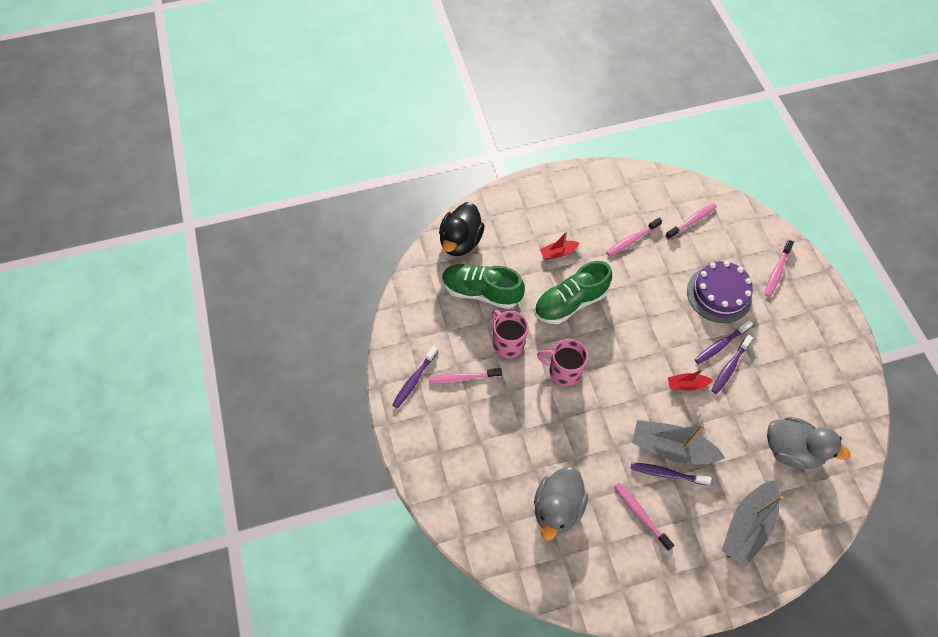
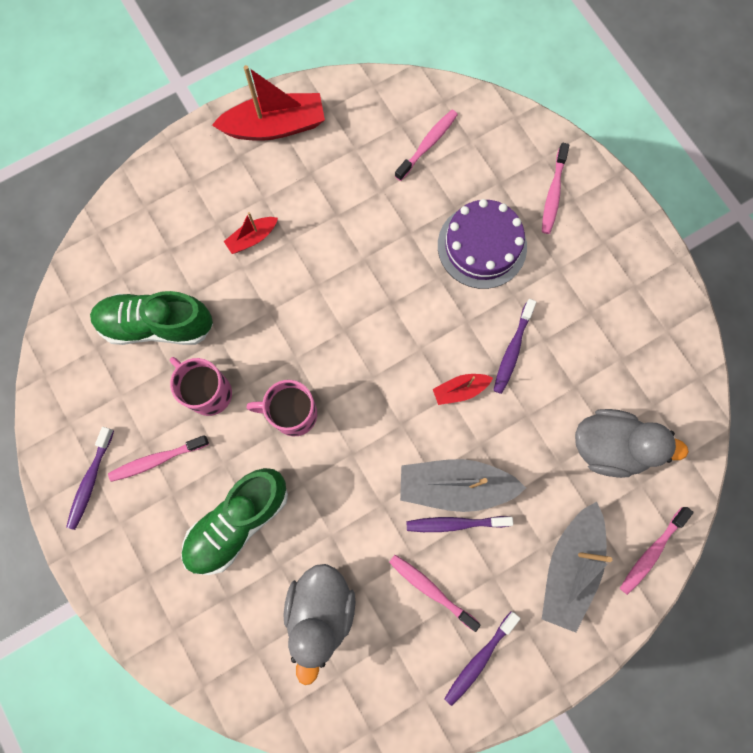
camera: 15 degrees left, 15 degrees up
(460, 241) = (111, 255): black duck -> none
(570, 302) = (283, 309): green shoe -> green shoe (238, 522)
(588, 187) = (275, 126): none -> red boat
(631, 240) = (350, 194): pink toothbrush -> pink toothbrush (651, 552)
(720, 345) = (495, 321): purple toothbrush -> purple toothbrush (479, 659)

